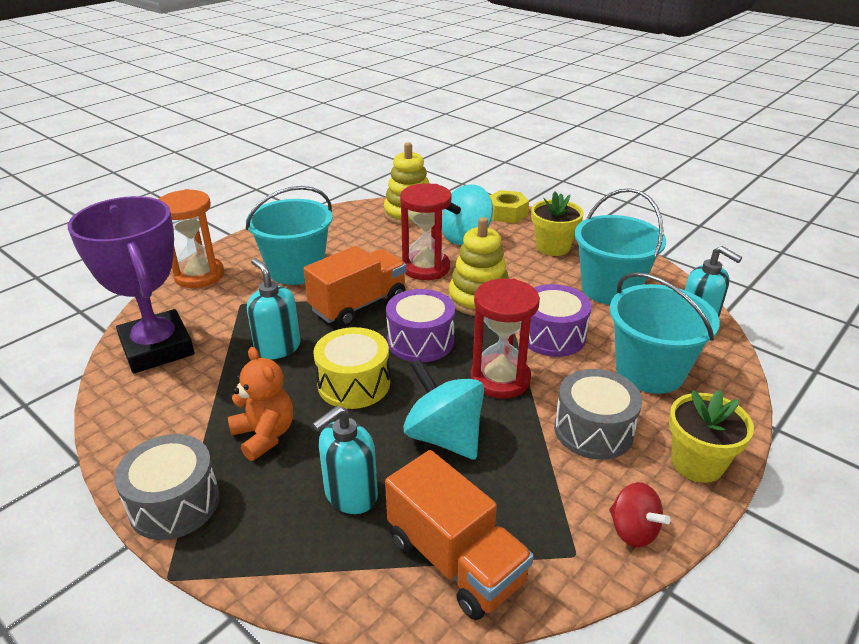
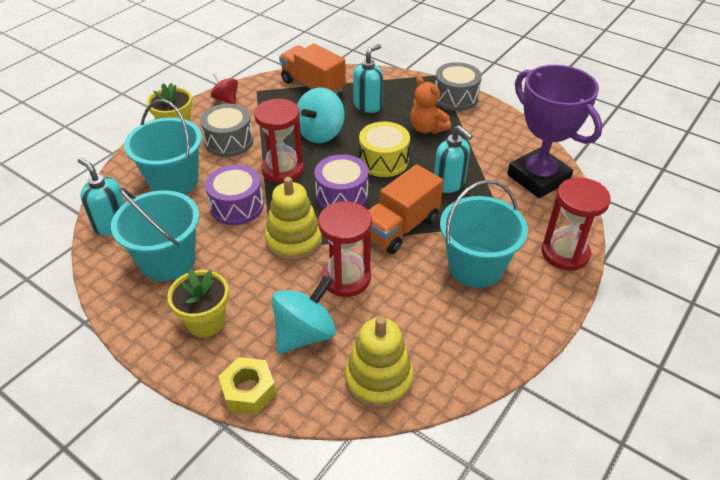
camera: 175 degrees right, 10 degrees up
(199, 275) = (565, 253): orange hourglass -> red hourglass
(444, 437) = (320, 133): turquoise spinning top -> turquoise spinning top turned 75 degrees clockwise

